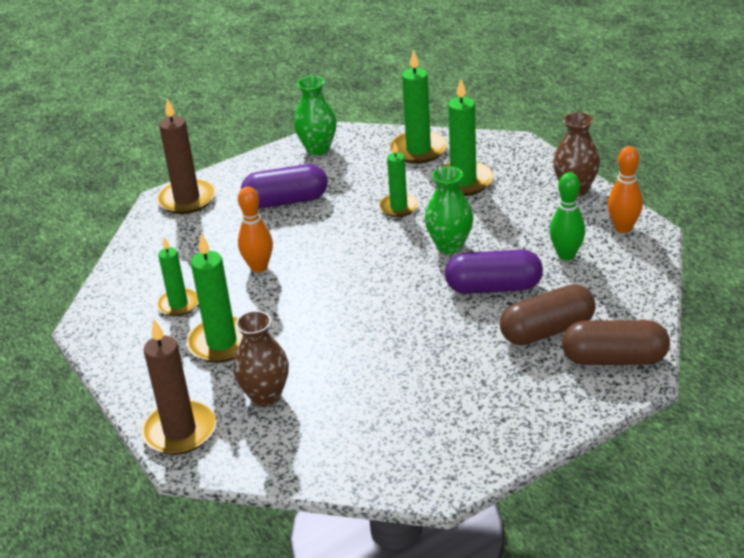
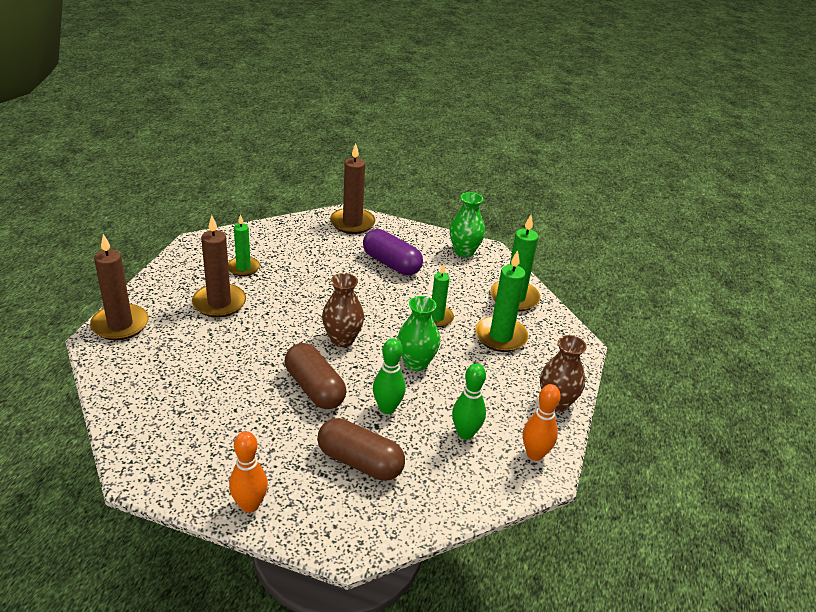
camera: 45 degrees right, 0 degrees up
(222, 342) = (219, 303): green candle -> brown candle
(259, 267) = (309, 284): orange bowling pin -> orange bowling pin (250, 505)
(265, 396) = (179, 346): brown vase -> brown vase (342, 339)
(493, 287) = (387, 408): purple capsule -> green bowling pin
(614, 359) = (357, 520): brown capsule -> brown capsule (314, 388)

